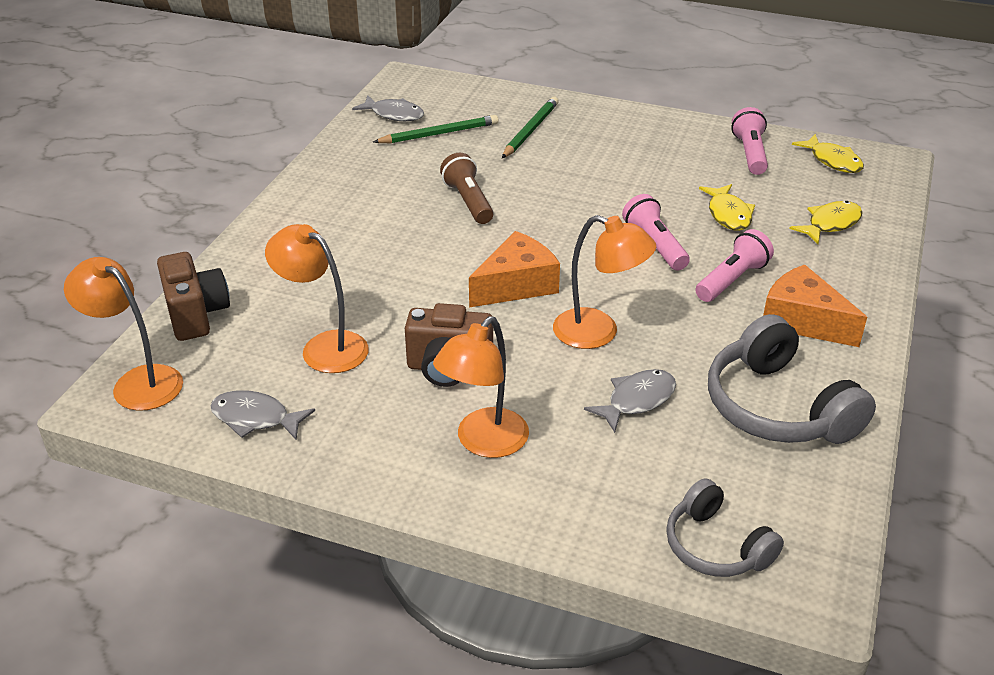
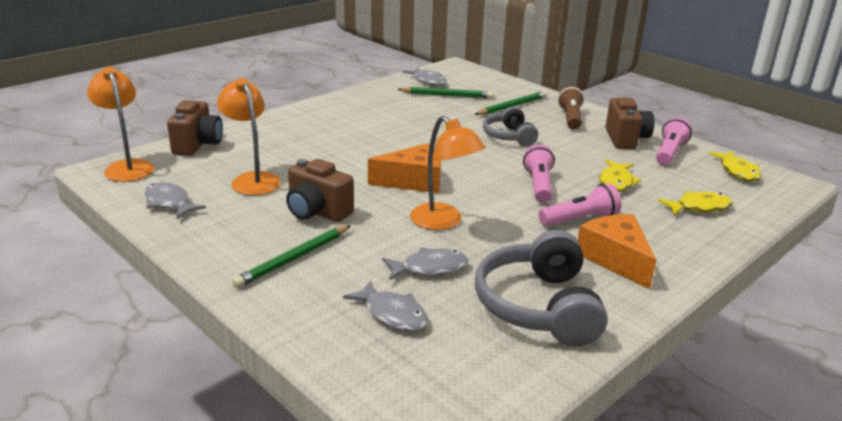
camera: 25 degrees right, 10 degrees down
(468, 201) = (429, 132): brown flashlight -> brown flashlight (570, 118)
(483, 442) = (294, 258): orange lamp -> green pencil
(650, 473) = (392, 314): none -> grey fish
(692, 146) = (625, 139): none -> brown camera
(716, 546) = (394, 378): grey headphones -> grey headphones (509, 136)

